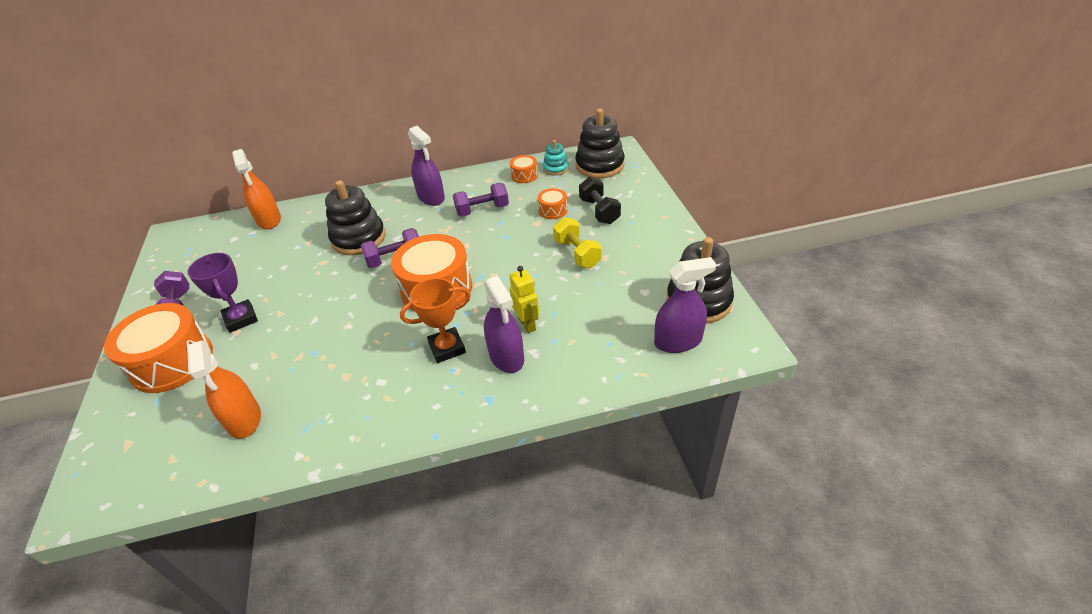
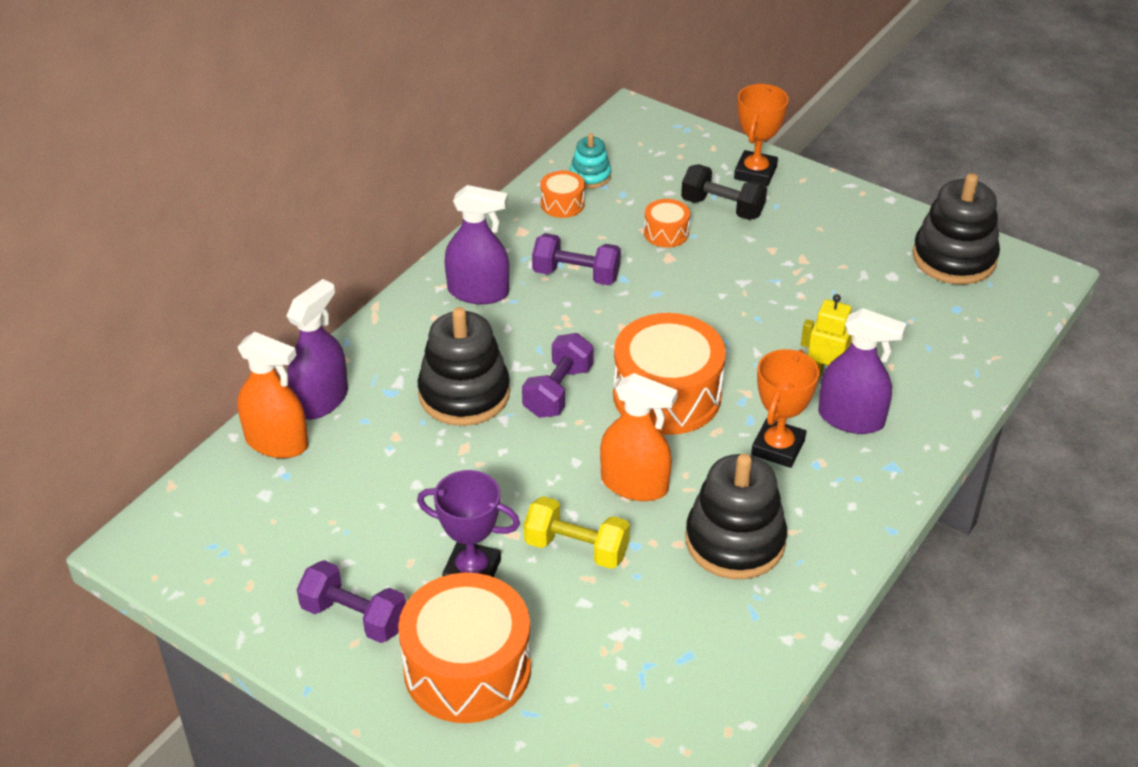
camera: 45 degrees left, 0 degrees up
(244, 419) = (671, 653): orange spray bottle -> orange spray bottle (634, 484)
(482, 210) = (576, 275): purple dumbbell -> purple dumbbell turned 75 degrees clockwise
(577, 253) = (767, 271): yellow dumbbell -> yellow dumbbell (576, 548)
(599, 165) = (640, 147): black stacking toy -> black stacking toy (735, 541)
(642, 202) = (755, 173): none -> orange trophy
(678, 341) = (985, 308): purple spray bottle -> purple spray bottle (321, 400)

